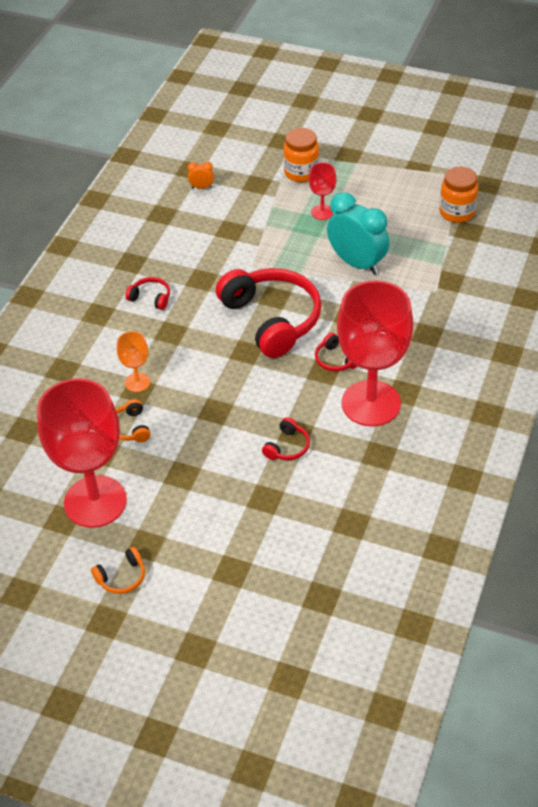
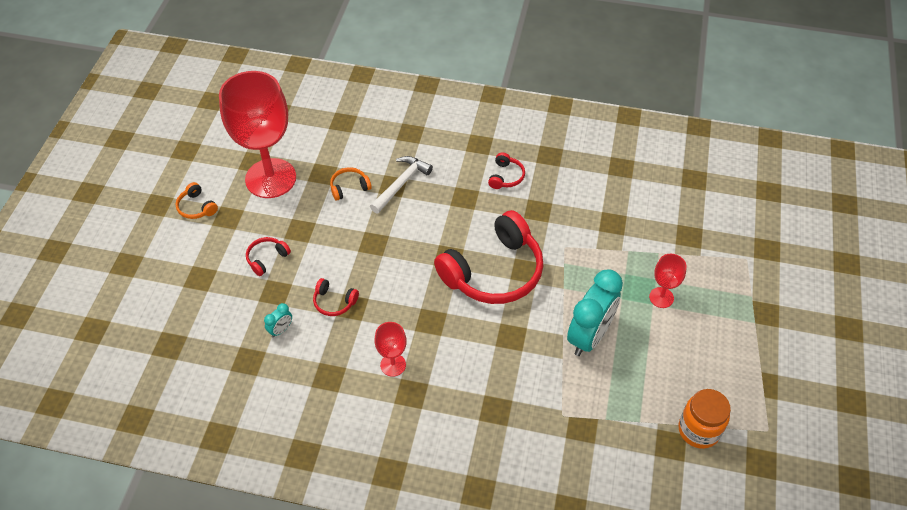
camera: 80 degrees right, 5 degrees up
(137, 382) = (401, 184): orange goblet -> white hammer
(201, 187) = (669, 191): orange clock -> none
(301, 173) = (720, 272): orange jar -> none
(316, 493) = (281, 330): none -> turquoise clock
(335, 360) = (447, 330): red headphones -> red headphones (267, 258)
(371, 403) = (393, 365): red goblet -> red goblet, size x0.44

